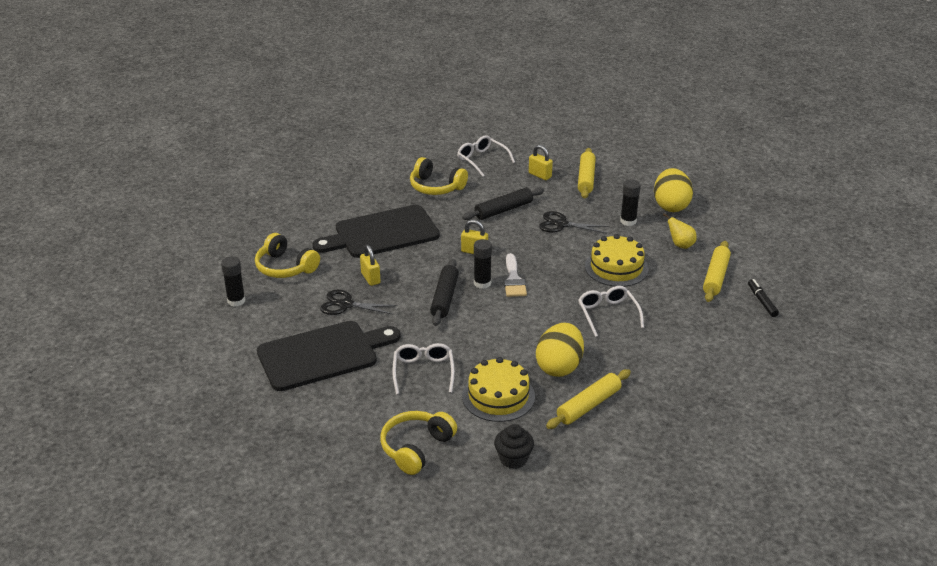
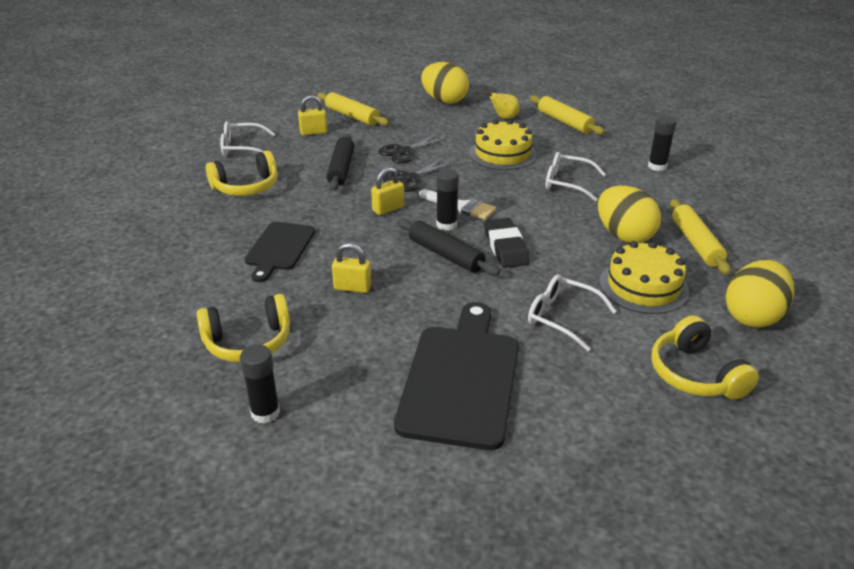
camera: 55 degrees left, 0 degrees up
(345, 305) = (381, 324): black scissors -> black scissors (411, 179)
(382, 233) = (279, 248): black cutting board -> black cutting board, size x0.60
(482, 319) = (506, 247): none -> black eraser
(513, 459) = (753, 316): black cupcake -> yellow egg
(628, 221) = (441, 124): black glue stick -> black glue stick (657, 166)
(762, 301) = (616, 118): black marker -> none

